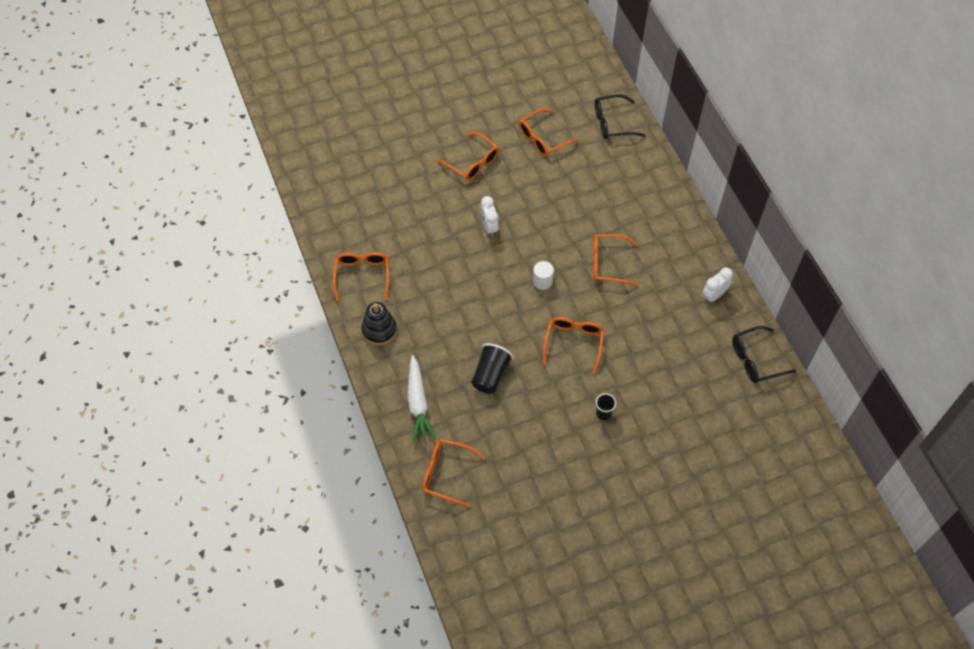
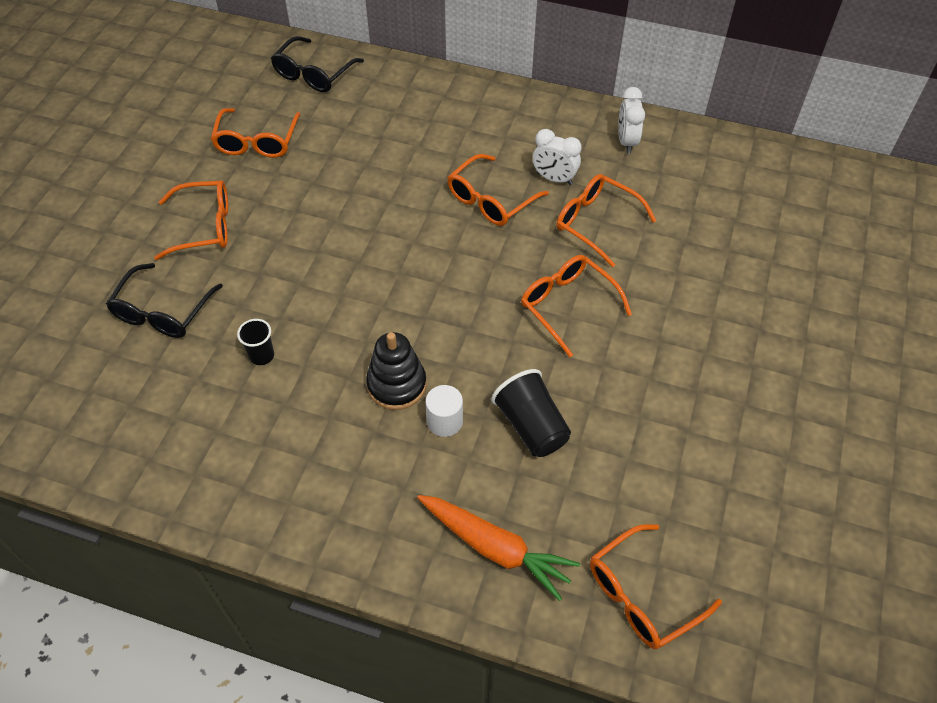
camera: 50 degrees left, 5 degrees down
(362, 276) = (222, 469): orange glasses -> orange glasses (596, 223)
(379, 330) = (330, 512): black stacking toy -> black stacking toy (396, 385)
(418, 403) = (495, 548): white carrot -> orange carrot
(489, 227) = (314, 274): white clock -> white clock (554, 179)
(542, 281) = (449, 275): white cylinder -> white cylinder (445, 421)
(603, 413) = (696, 344): black cup -> black cup (262, 356)
(755, 360) = (742, 163): black glasses -> black glasses (162, 312)

